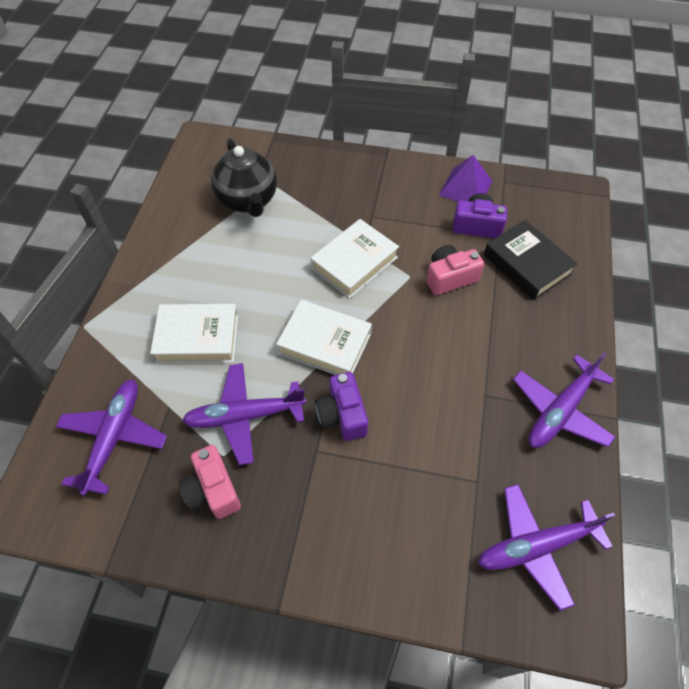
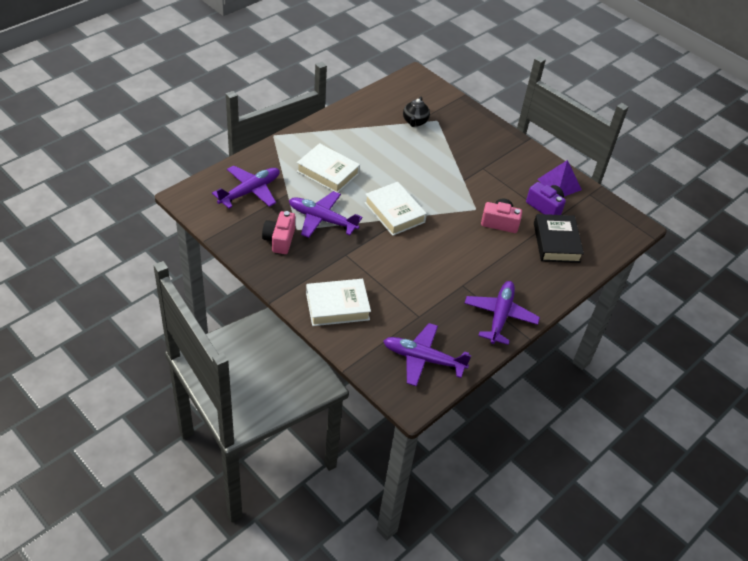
camera: 30 degrees right, 10 degrees down
(248, 201) = (415, 122): black teapot -> black teapot, size x0.60
(342, 415) = (374, 248): purple camera -> none
(354, 263) = (449, 185): white book -> white book (337, 306)
(560, 410) = (500, 316): purple plane -> purple plane turned 120 degrees clockwise

